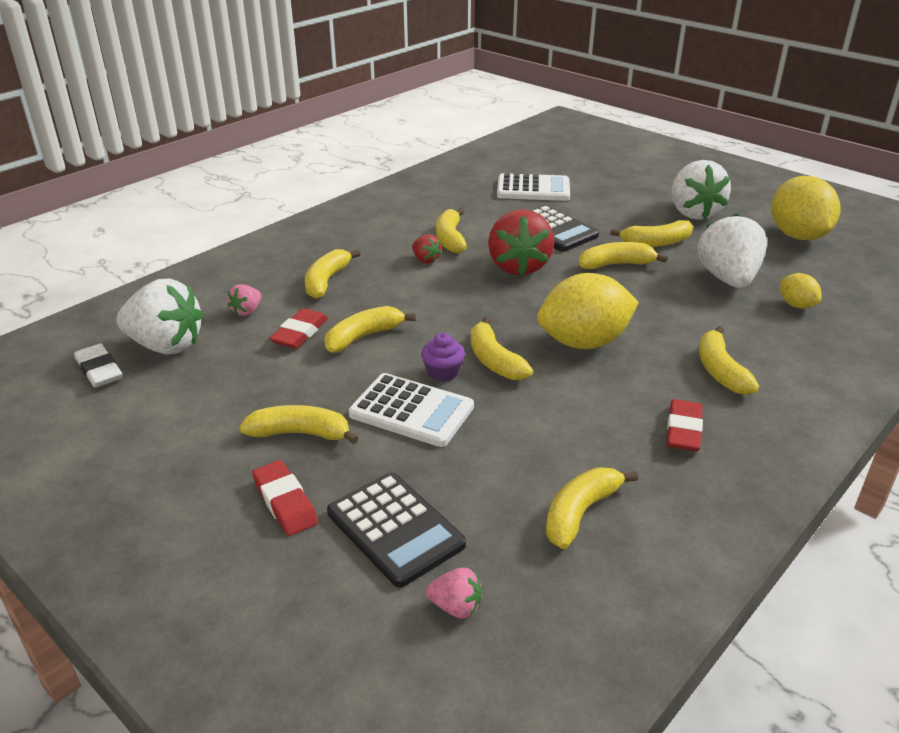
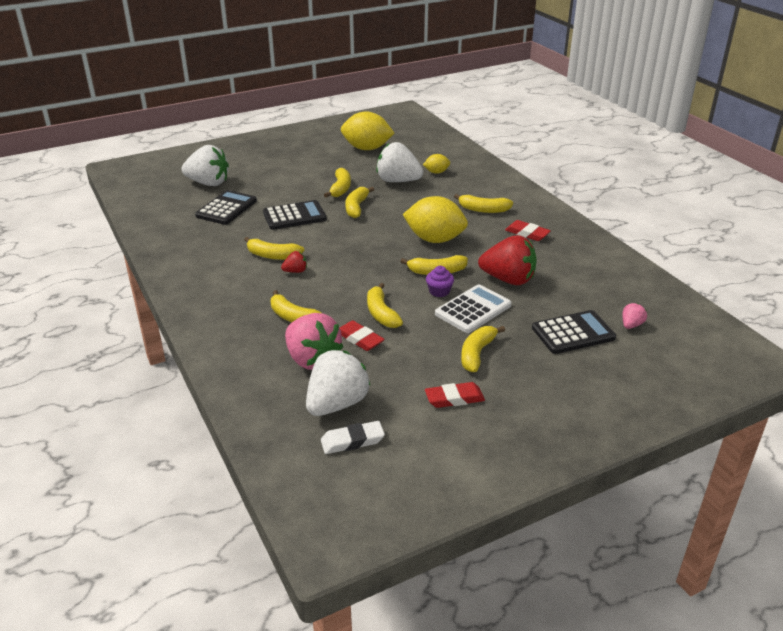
camera: 70 degrees left, 0 degrees up
(247, 311) = (312, 359): pink strawberry -> pink strawberry, size x2.20
(285, 502) = (539, 367): red eraser -> red eraser (454, 398)
(518, 266) = (333, 239): red strawberry -> red strawberry (508, 279)
(533, 189) = (226, 208): white calculator -> black calculator
(580, 512) = (577, 277): yellow banana -> none
(584, 342) = (435, 239): yellow lemon -> yellow lemon turned 75 degrees counterclockwise
(693, 213) = (313, 167): white strawberry -> white strawberry (208, 183)

